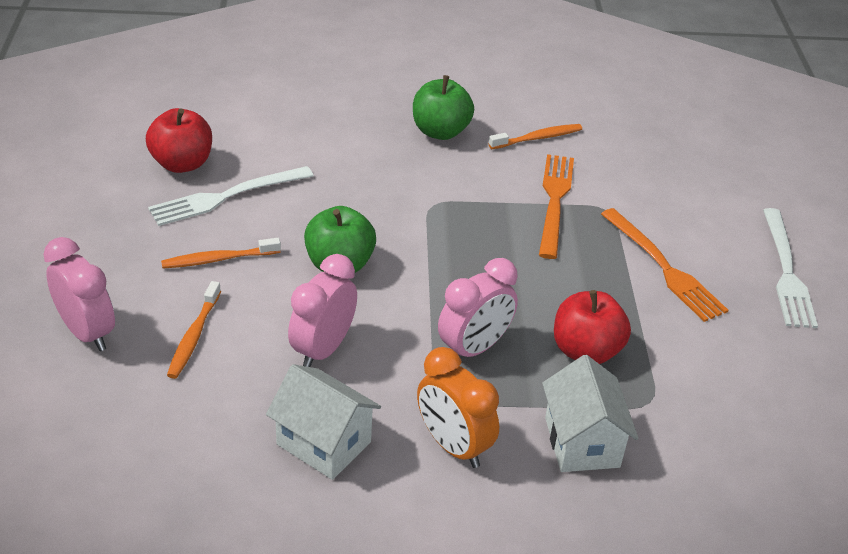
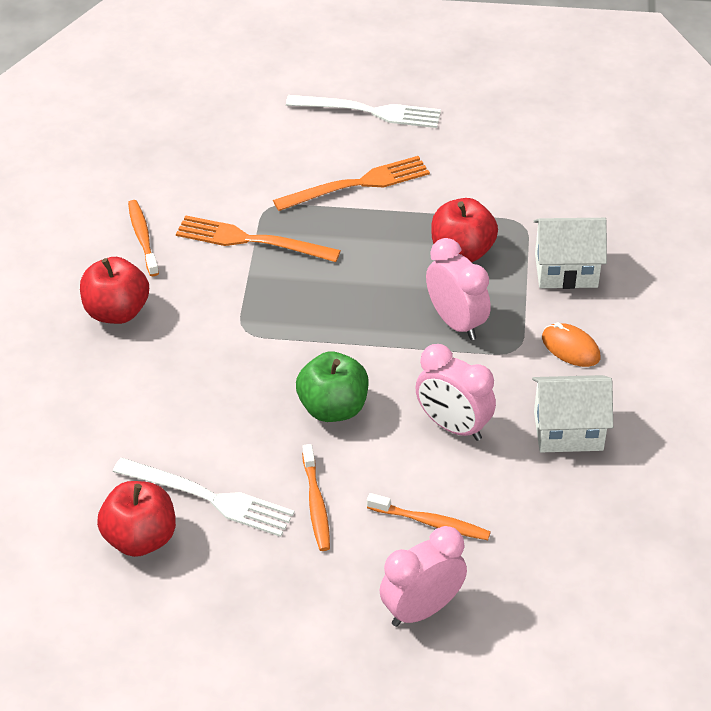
camera: 80 degrees left, 5 degrees up
(226, 197) = (209, 498): white fork -> white fork turned 45 degrees counterclockwise
(323, 443) = (568, 431): white house -> white house turned 45 degrees clockwise
(440, 131) = (116, 312): green apple -> red apple
(453, 446) = (570, 348): orange clock -> orange mouse

